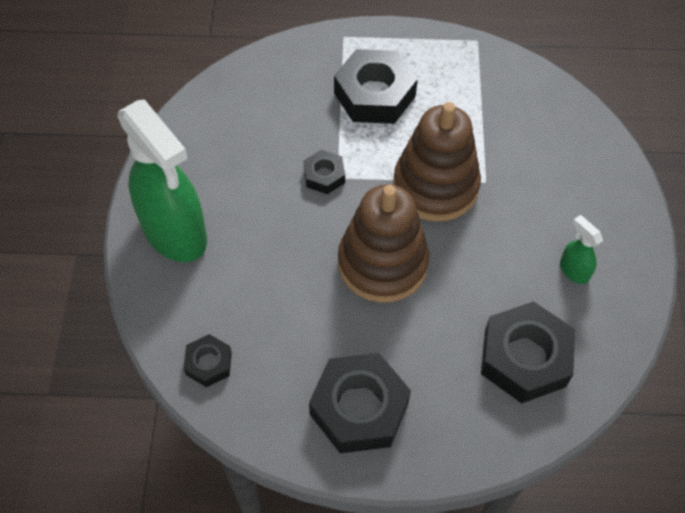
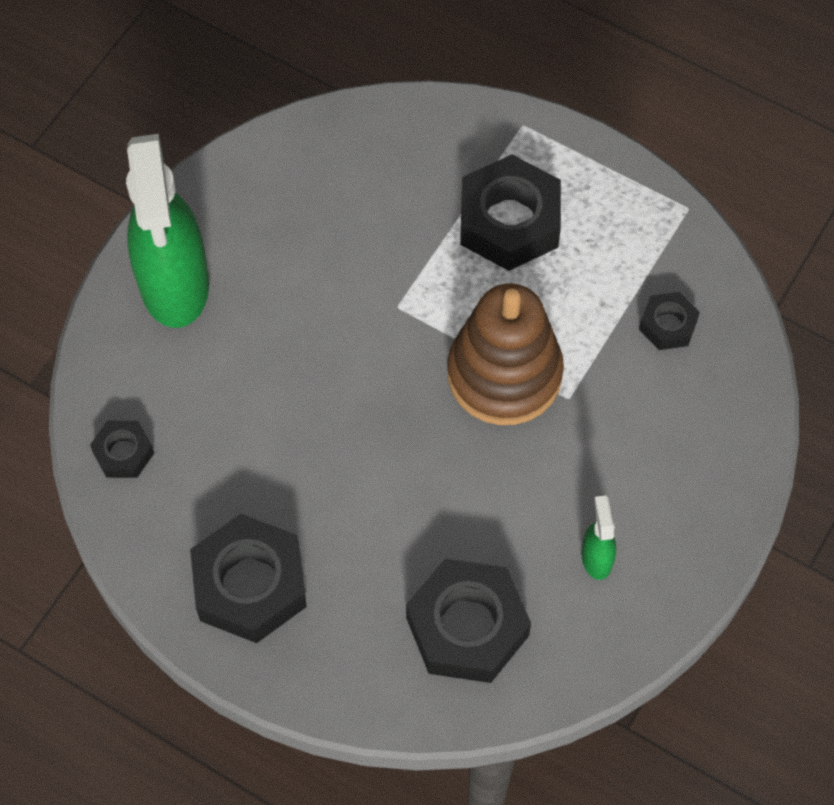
camera: 30 degrees right, 5 degrees up
(324, 176) = (382, 297): black nut -> black nut (668, 325)
(382, 263) = (381, 436): brown stacking toy -> none

